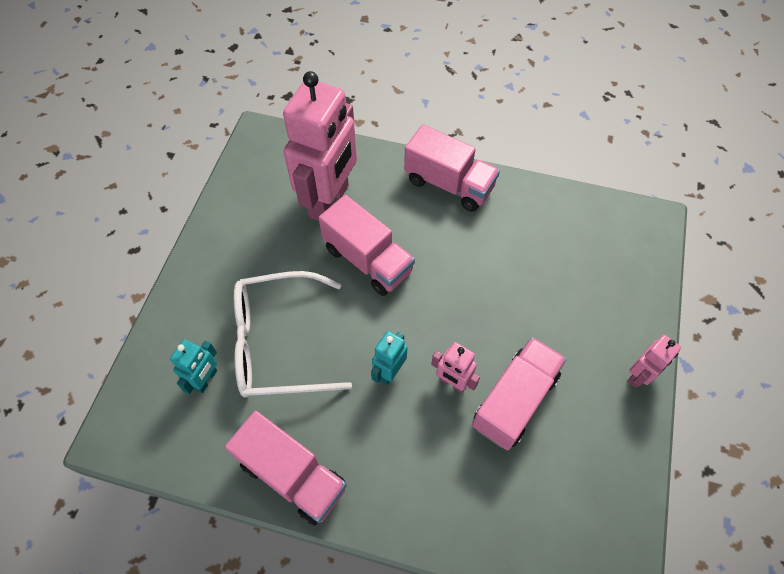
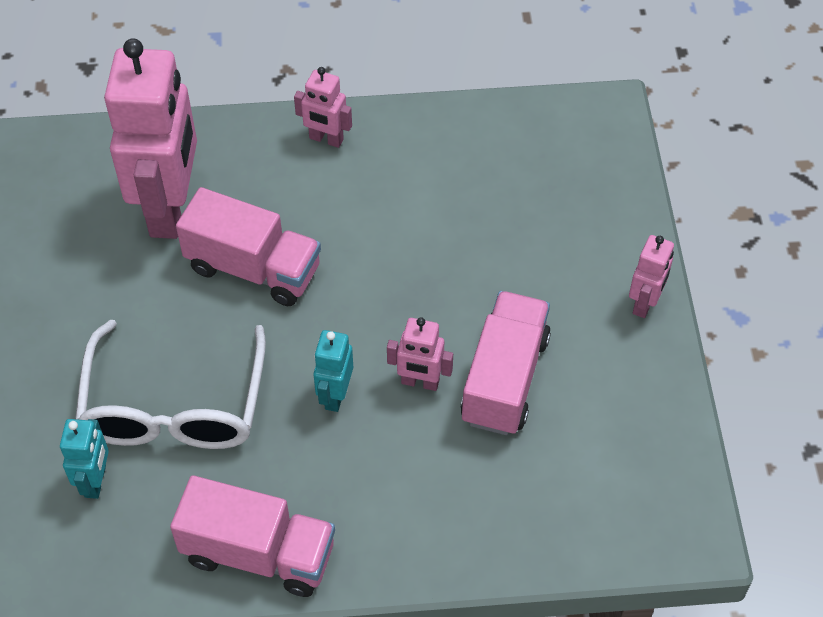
camera: 20 degrees left, 5 degrees down
(278, 343) = (174, 407): white glasses -> white glasses turned 60 degrees counterclockwise
(449, 184) = (326, 139): pink truck -> pink robot

